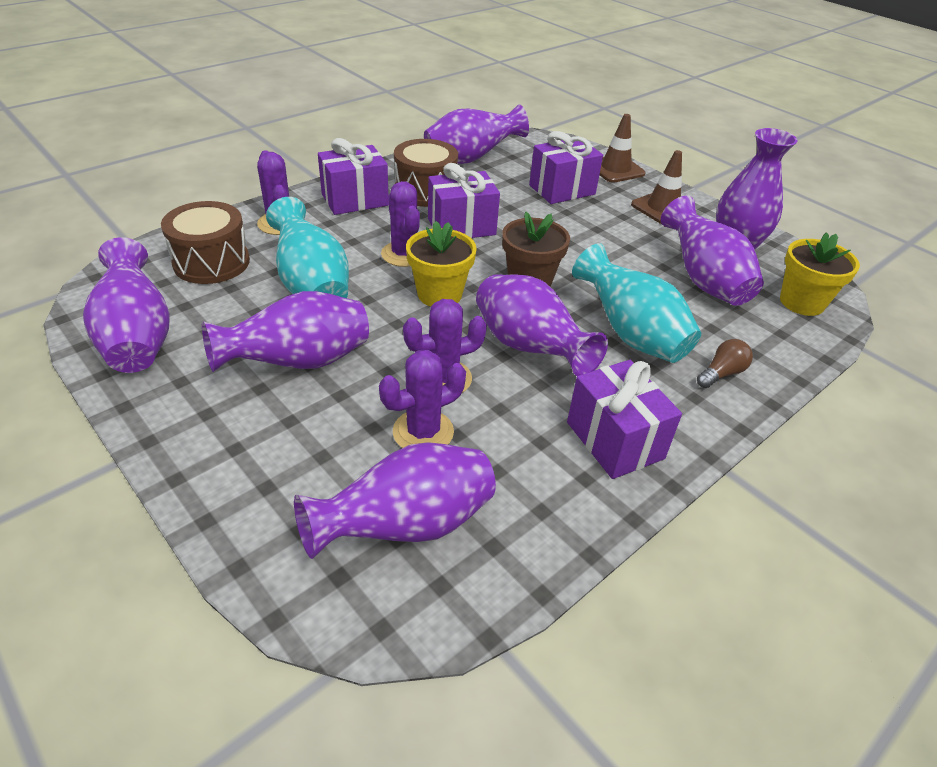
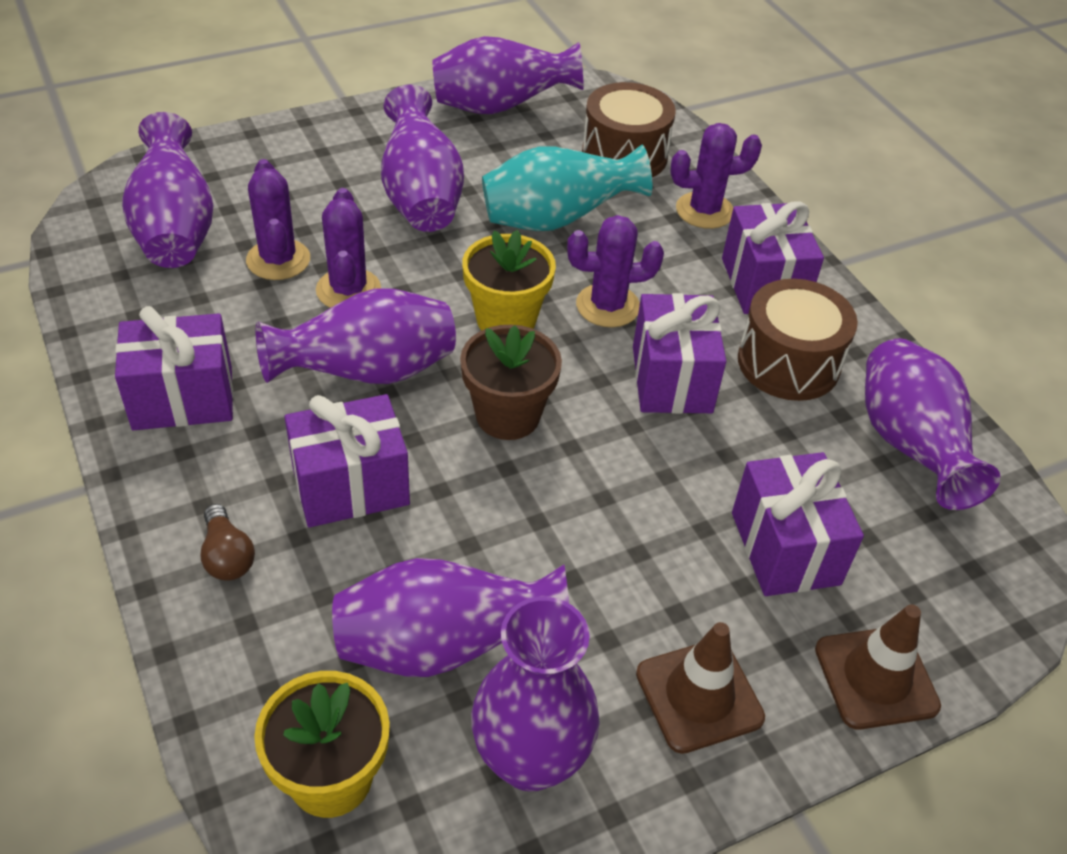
camera: 105 degrees right, 5 degrees up
(630, 334) = (350, 486): turquoise vase -> purple gift

